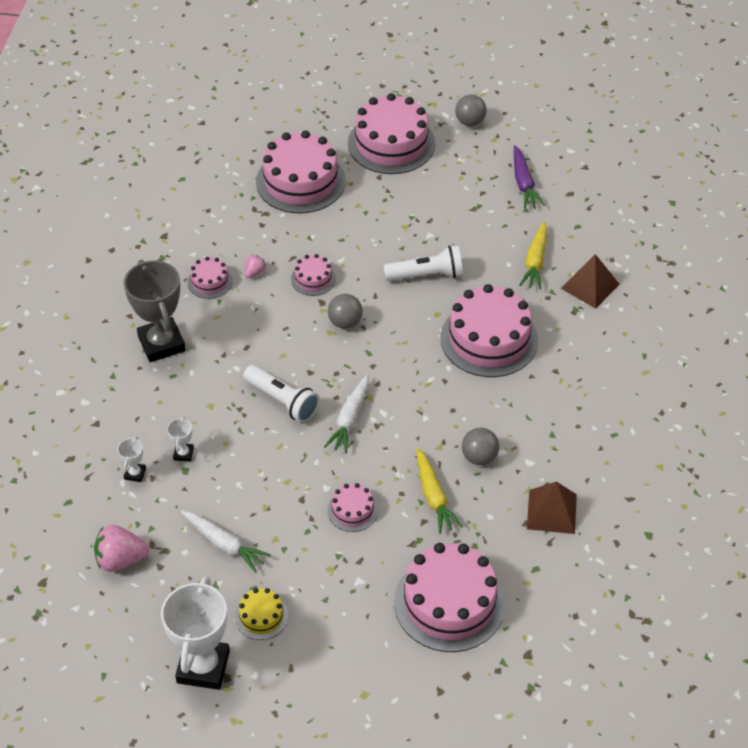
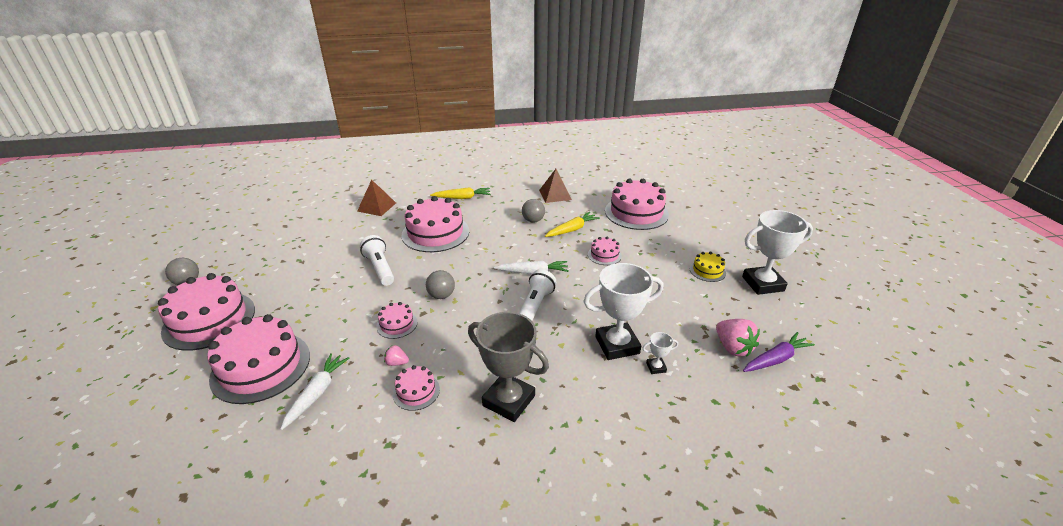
camera: 110 degrees left, 15 degrees down
(161, 343) = (508, 401): grey trophy -> grey trophy turned 75 degrees clockwise
(183, 454) = (617, 345): white trophy -> white trophy, size x2.30
(224, 544) = (674, 300): white carrot -> white carrot (317, 393)
(523, 183) = (272, 245): purple carrot -> purple carrot (775, 359)
(535, 261) = (357, 228): yellow carrot -> yellow carrot (462, 198)

